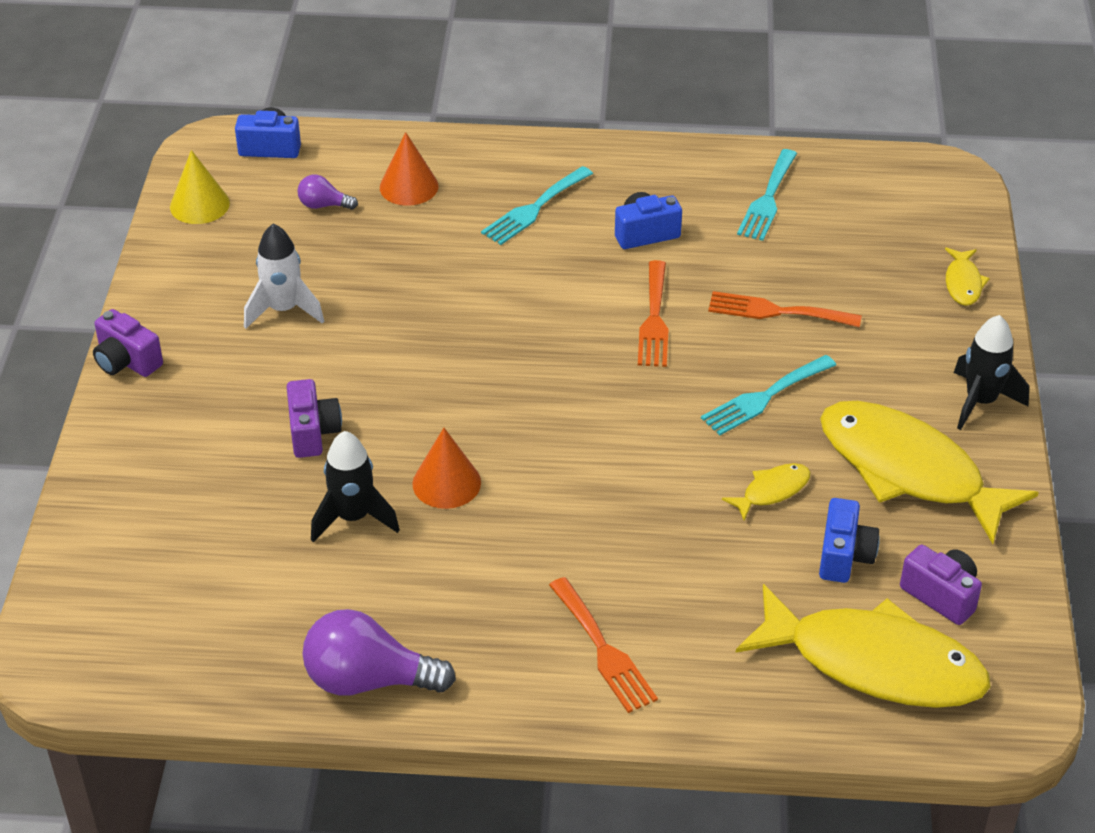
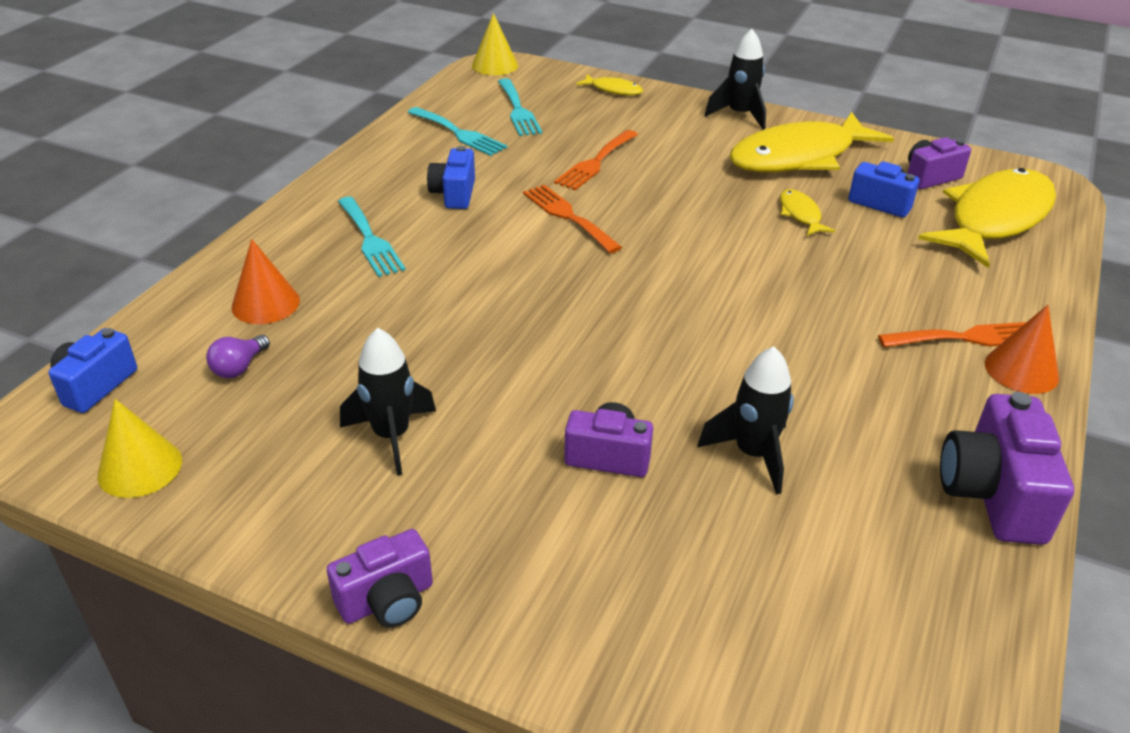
camera: 70 degrees left, 5 degrees down
(283, 310) = (391, 436): white rocket -> black rocket
(368, 680) = (992, 494): purple light bulb -> purple camera
(446, 483) = (725, 379): orange cone -> orange cone (1021, 370)
(654, 319) = (568, 216): orange fork -> orange fork turned 150 degrees counterclockwise
(764, 397) = (692, 191): turquoise fork -> turquoise fork (518, 110)
(949, 175) = (495, 65): none -> yellow cone

